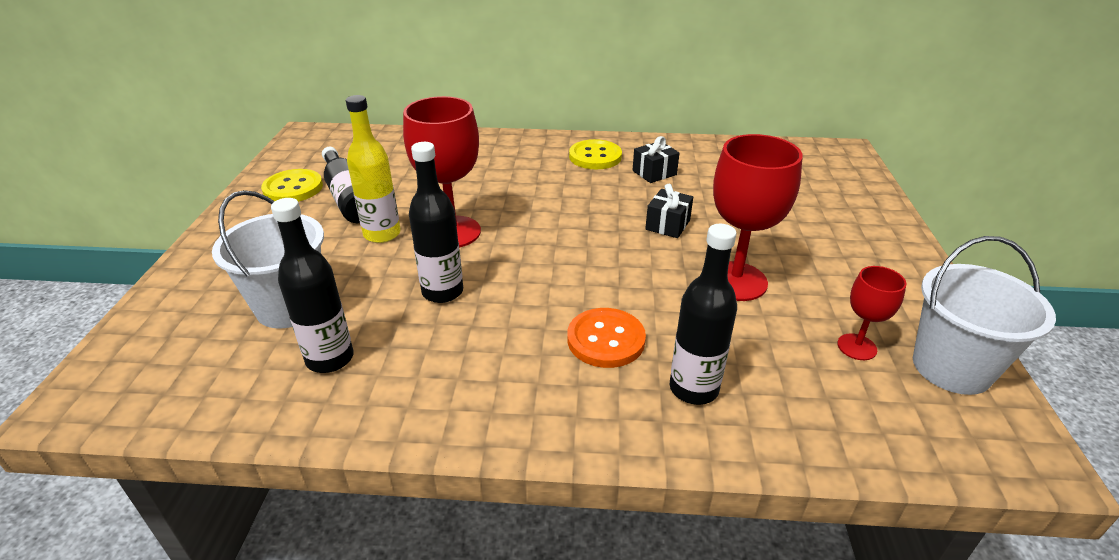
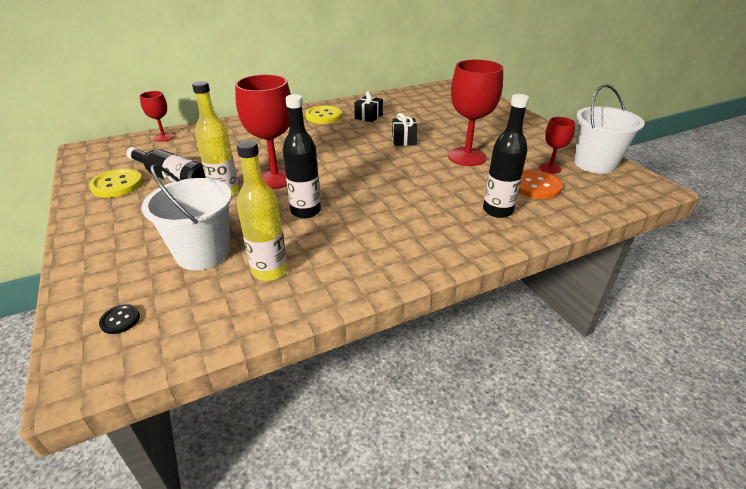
camera: 30 degrees left, 0 degrees up
(152, 356) = (120, 320): none -> black button
(330, 359) = (269, 271): black bottle -> yellow bottle
(389, 139) = (163, 137): none -> red goblet
(606, 340) = (430, 204): orange button -> orange button (536, 186)

